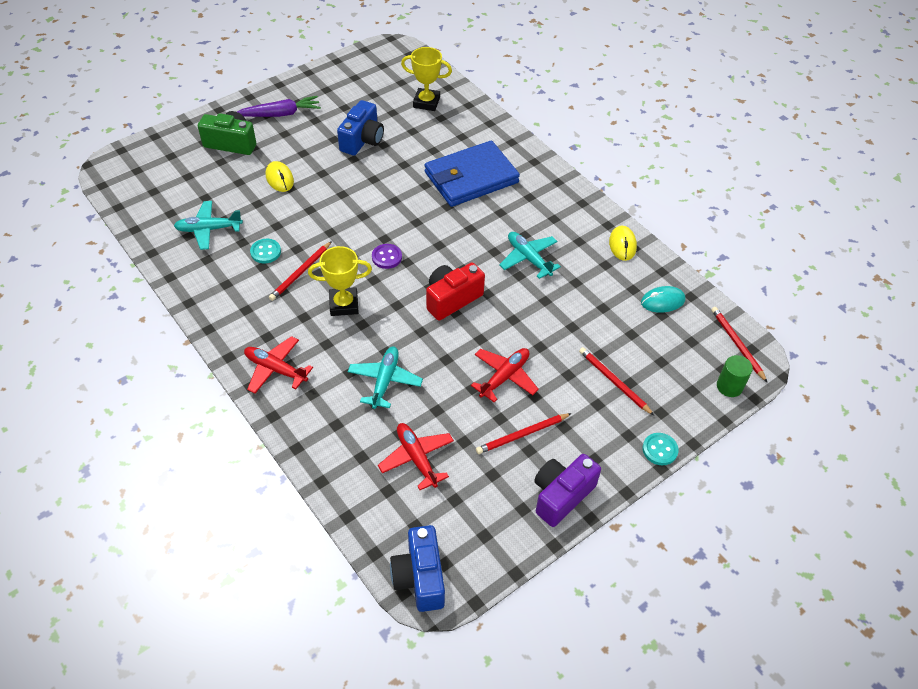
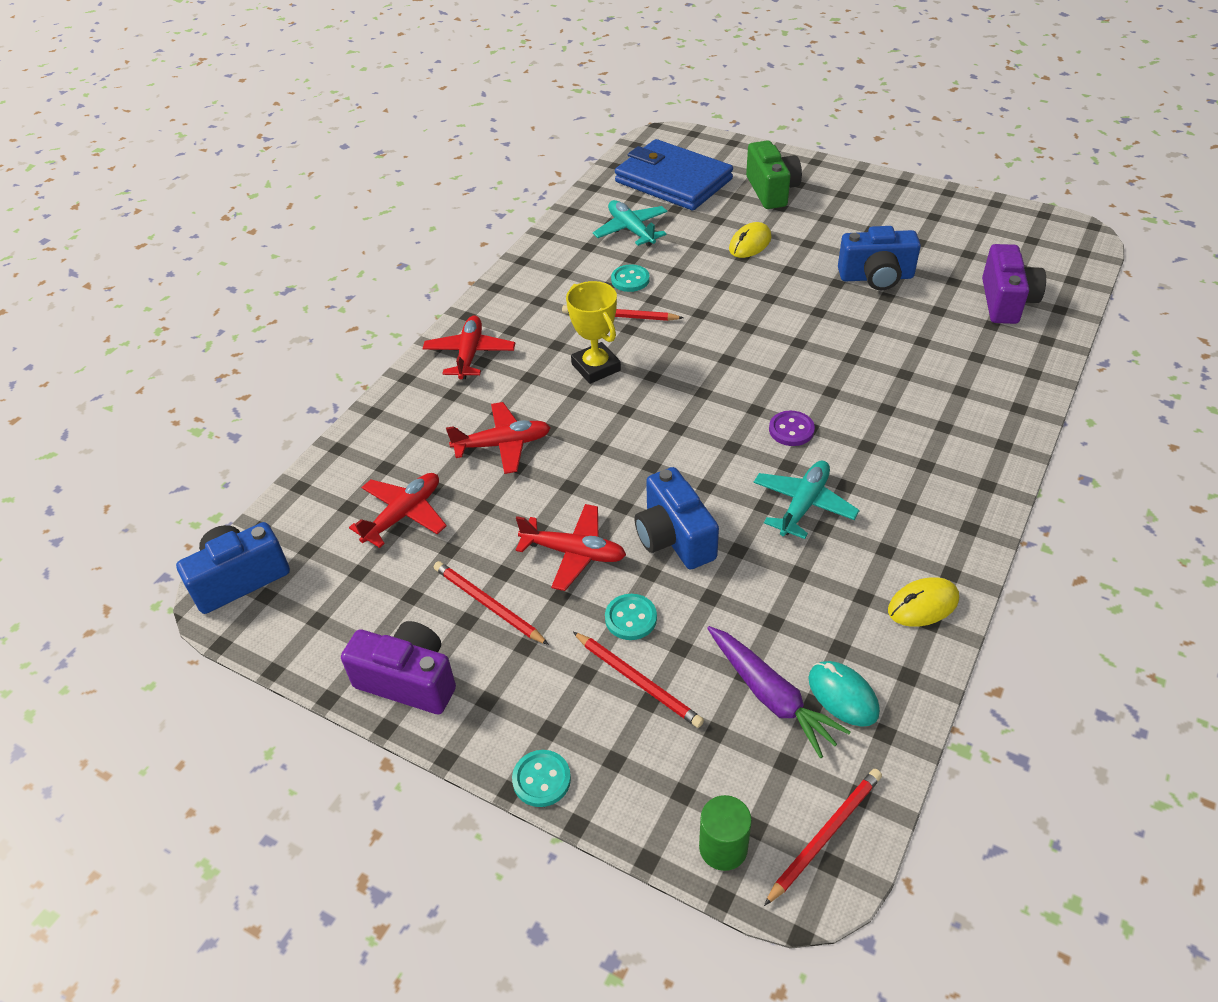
camera: 70 degrees right, 5 degrees down
(280, 114) = (853, 202): purple carrot -> purple carrot (771, 696)
(385, 381) = (503, 444): turquoise plane -> red plane
(387, 257) = (697, 372): purple button -> purple button (791, 430)
(426, 102) = (1006, 301): yellow trophy -> purple camera
(452, 299) = (671, 455): red camera -> none
(471, 177) = (905, 393): blue wallet -> blue wallet (673, 180)
(520, 325) = (674, 537): none -> blue camera
(569, 368) = (631, 618): none -> turquoise button
(614, 382) = (637, 680): red pencil -> red pencil turned 105 degrees clockwise

